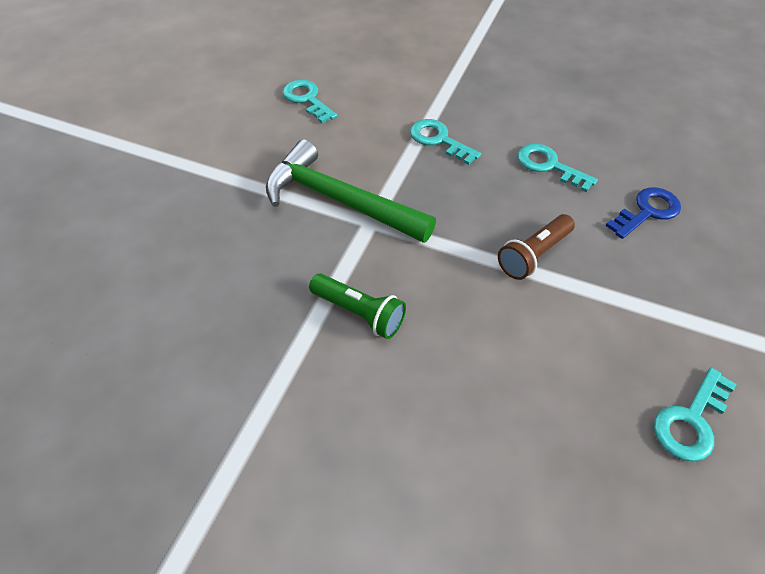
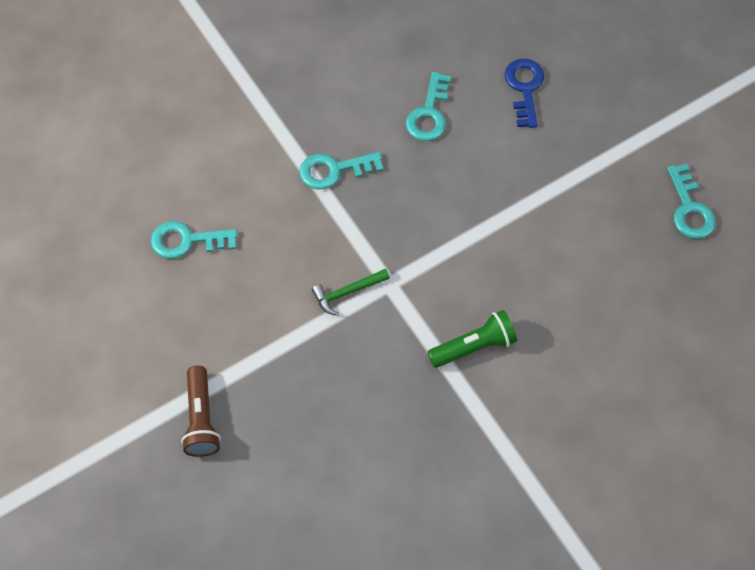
camera: 55 degrees left, 10 degrees up
(339, 200) = (347, 292): green hammer -> green hammer, size x0.43
(533, 255) = (507, 195): brown flashlight -> brown flashlight (201, 419)
(549, 166) = (429, 113): turquoise key -> turquoise key turned 60 degrees counterclockwise

